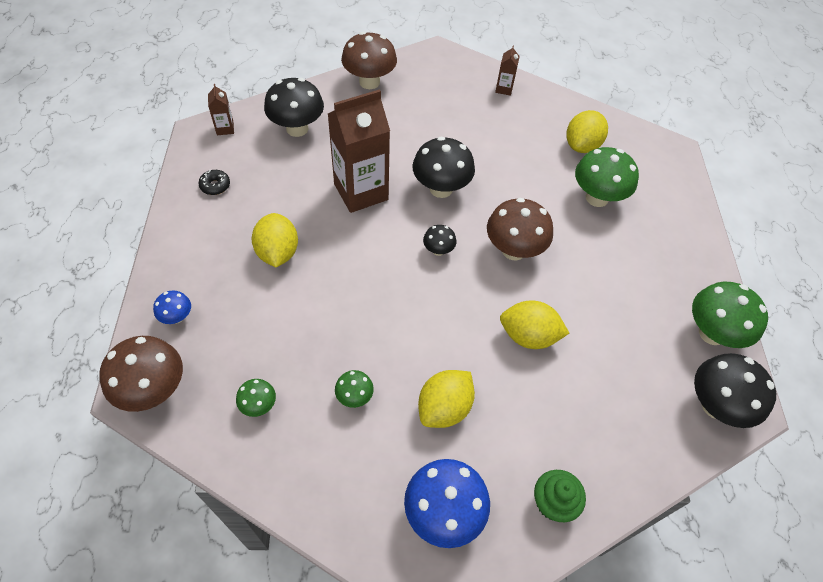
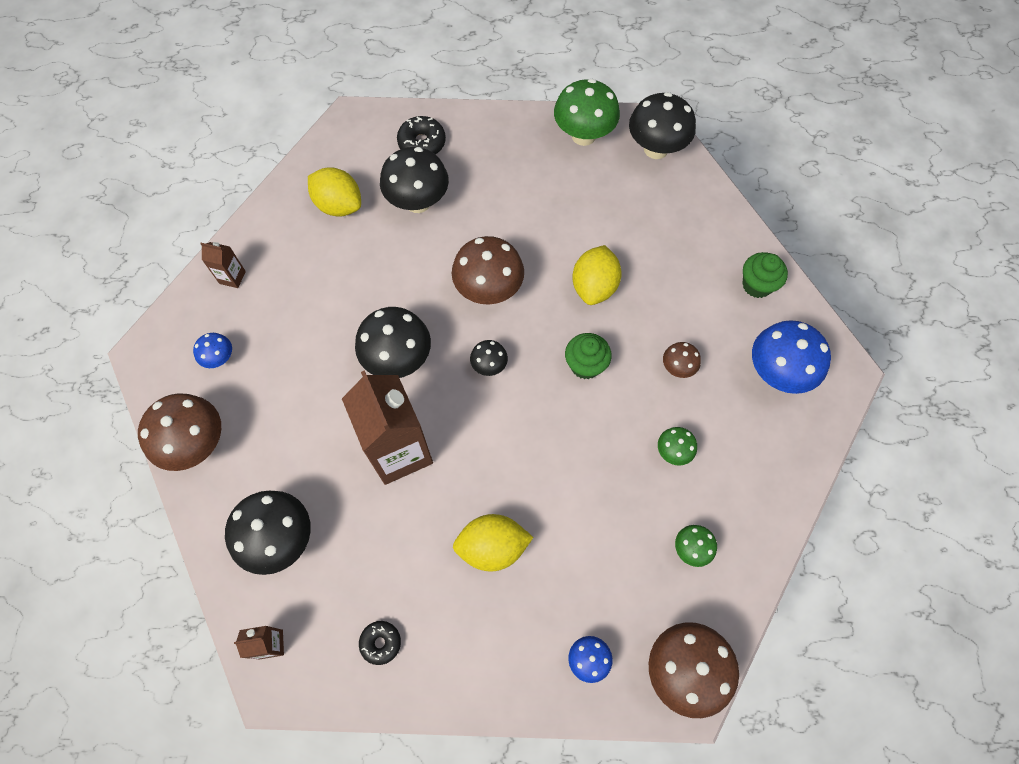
camera: 85 degrees left, 10 degrees up
(435, 88) = (220, 358): none -> blue mushroom
(443, 325) = (585, 365): none -> green cupcake
(444, 408) = (677, 368): yellow lemon -> brown mushroom
(597, 198) = (418, 202): green mushroom -> black mushroom
(662, 199) = (422, 143): none -> black donut

